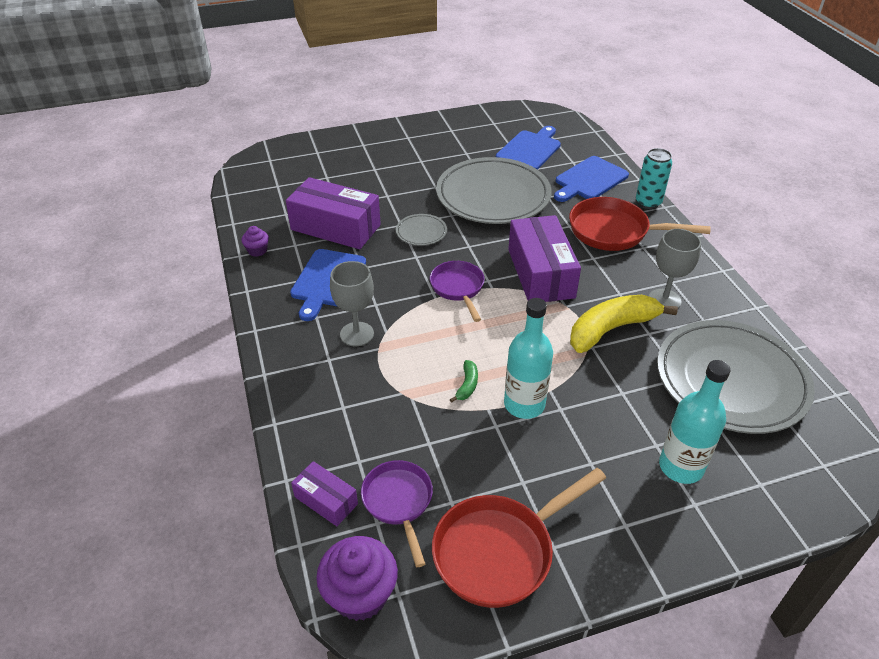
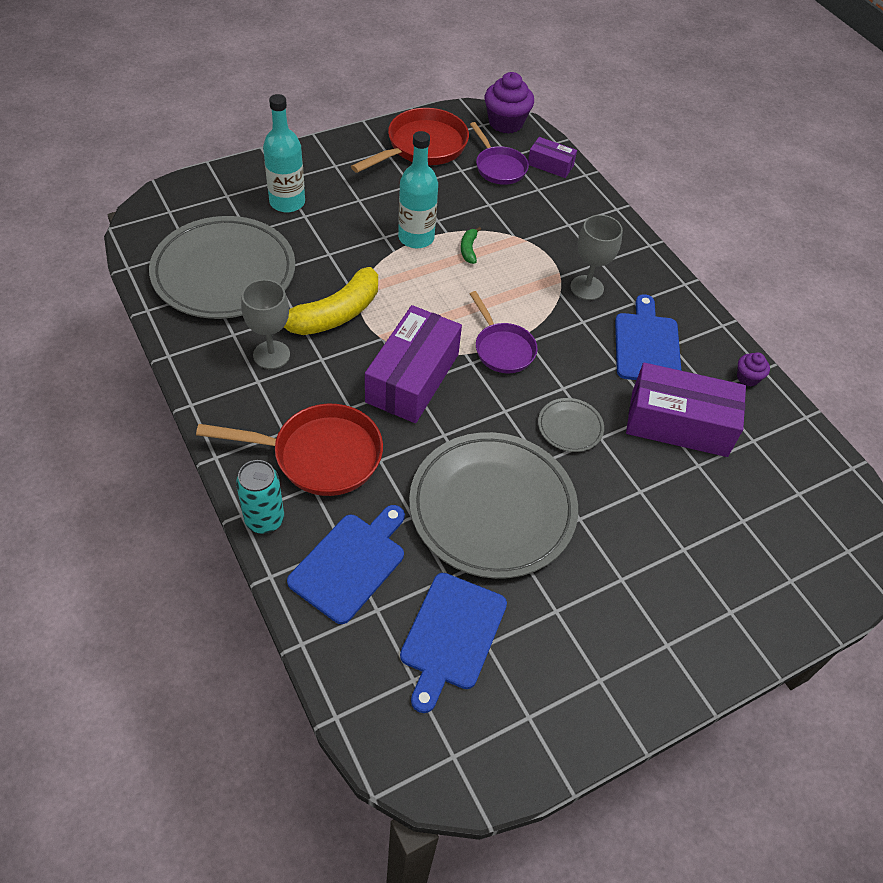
camera: 165 degrees right, 10 degrees up
(541, 273) = (412, 378): purple box -> purple box turned 45 degrees clockwise

